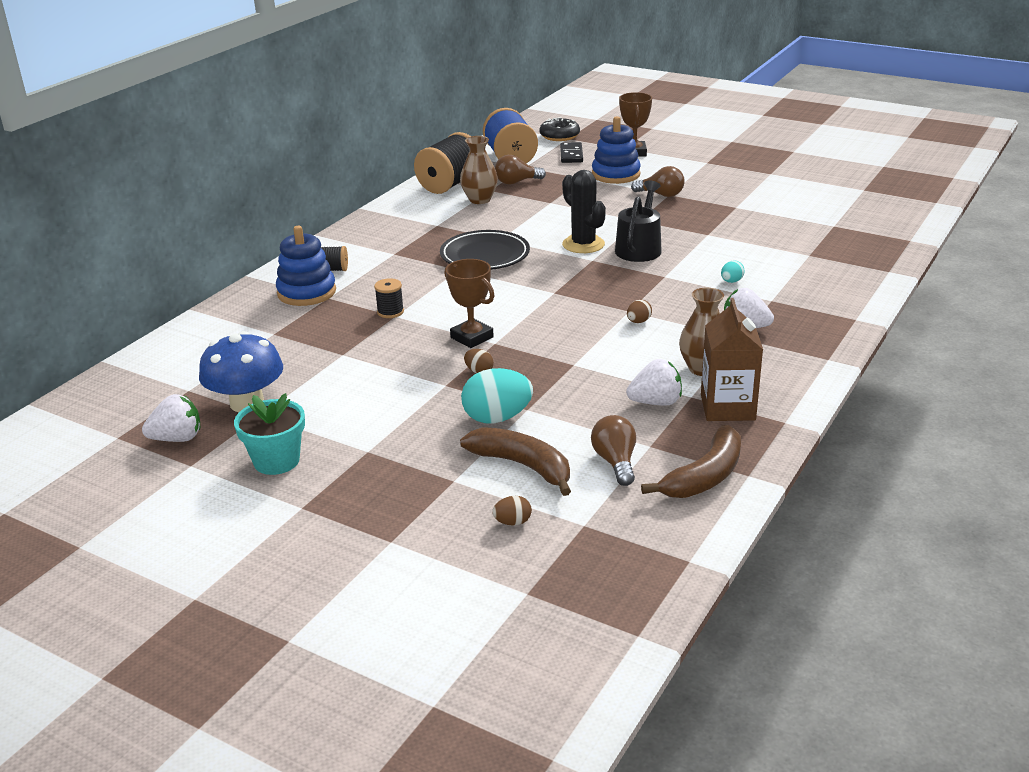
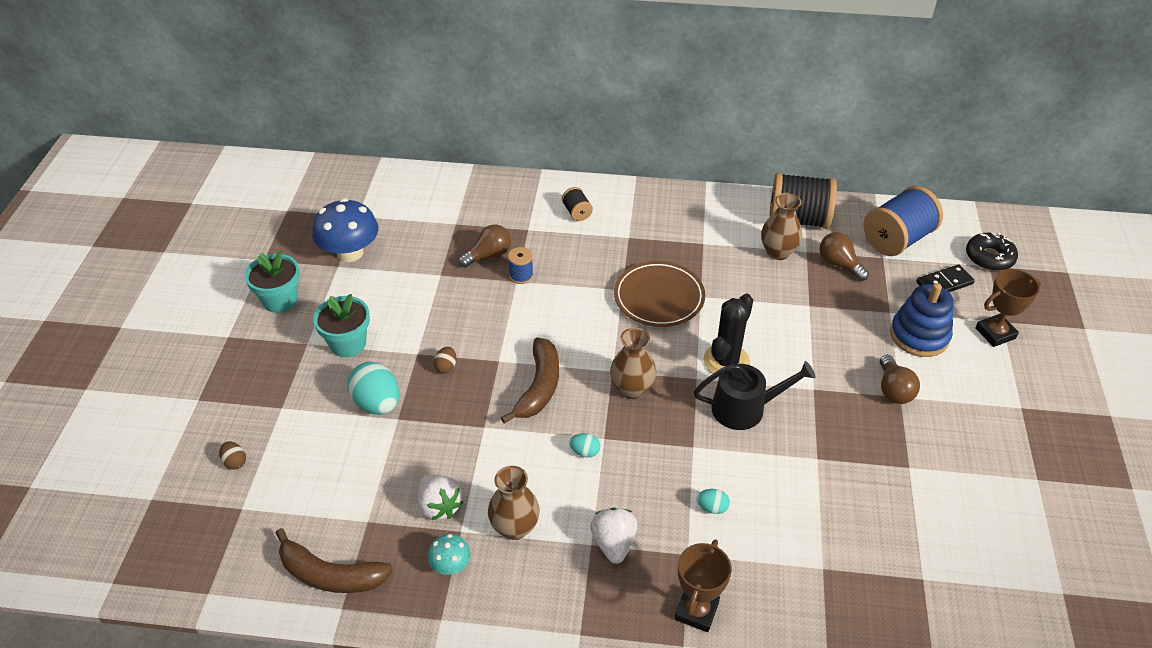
camera: 65 degrees right, 15 degrees up
(177, 438) = (293, 239): white strawberry -> none
(306, 292) = (529, 214): blue stacking toy -> none
(390, 312) = (521, 275): black spool -> blue spool
(393, 424) = (348, 343): none -> turquoise flower pot
(472, 337) = (501, 342): brown trophy -> brown trophy (696, 611)
(485, 256) = (659, 298): black plate -> brown plate
(523, 466) = (312, 443): brown banana -> brown banana (539, 387)
(582, 288) = (632, 389): none -> brown vase
(615, 462) = (334, 504): brown light bulb -> brown light bulb (488, 255)
(638, 321) = (585, 452): brown egg -> turquoise egg
(727, 407) = (450, 565): brown carton -> turquoise mushroom

